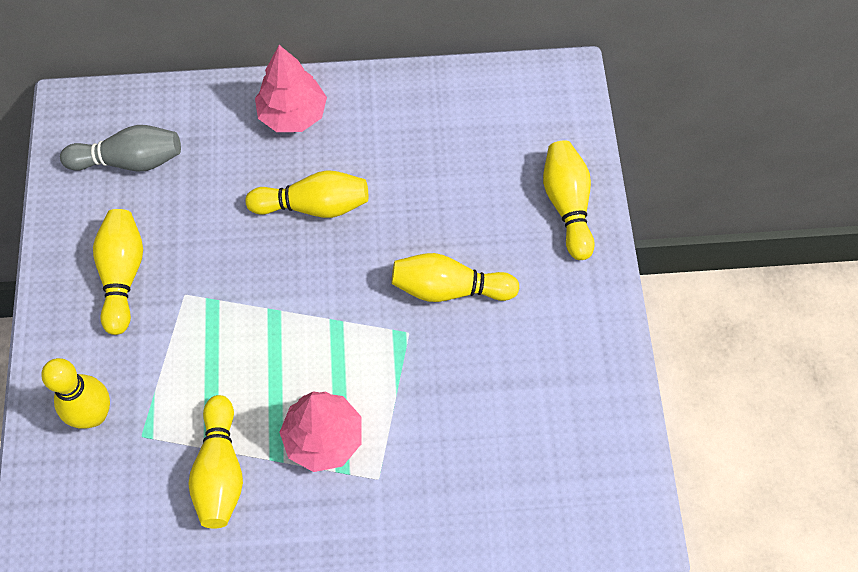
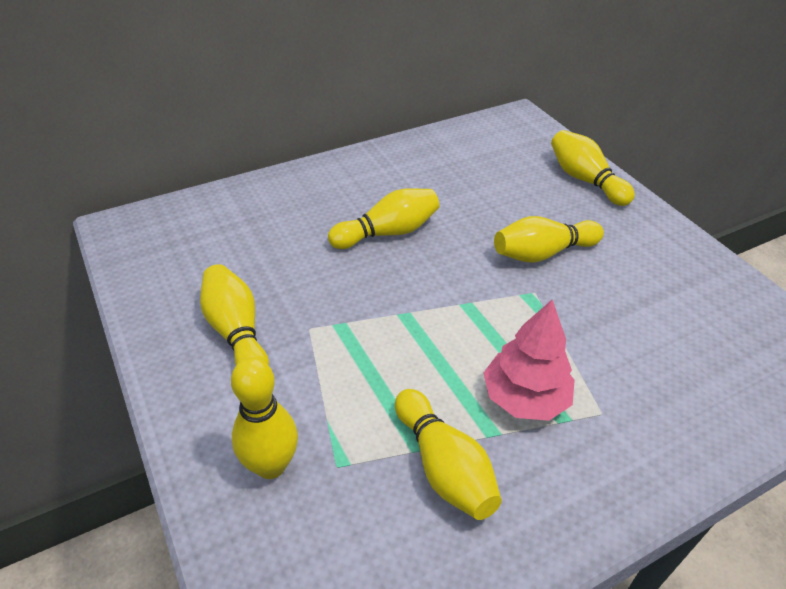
camera: 25 degrees left, 20 degrees down
(130, 161) = (197, 247): grey bowling pin -> none
(293, 114) = (329, 182): pink tree -> none

